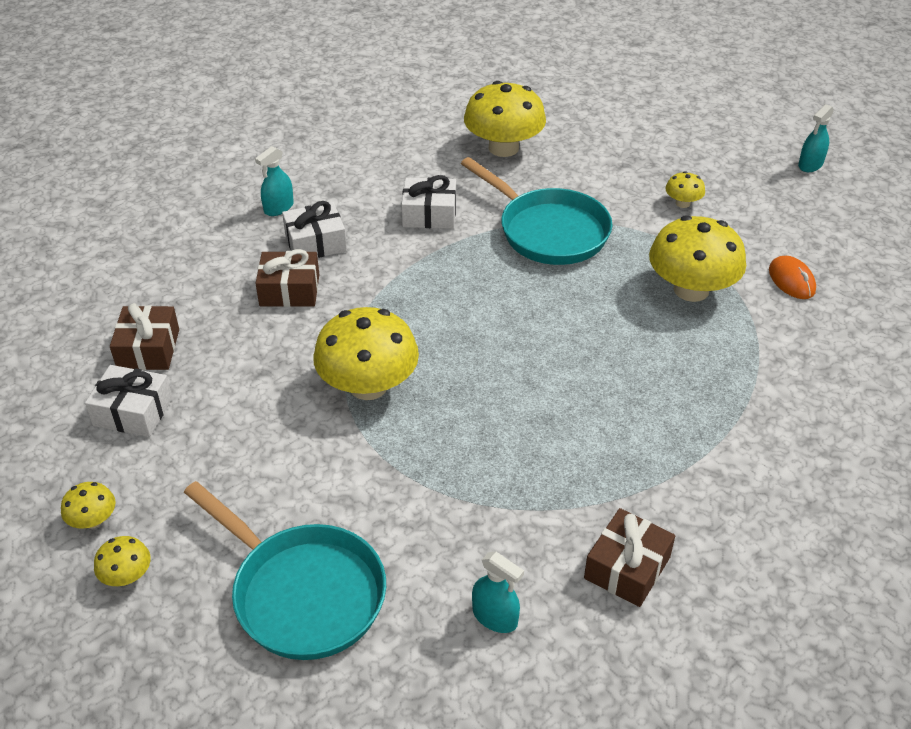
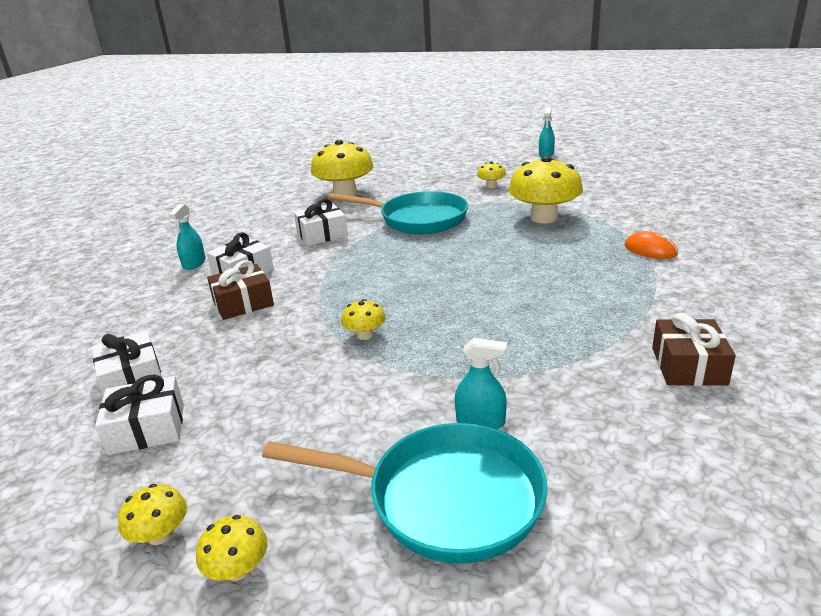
camera: 25 degrees left, 15 degrees down
(148, 349) = (132, 379): brown gift -> white gift
(368, 386) = (365, 335): yellow mushroom -> yellow mushroom, size x0.46
(495, 617) = (632, 440): turquoise spray bottle -> turquoise spray bottle (480, 422)
(791, 280) = (598, 197): orange mouse -> orange mouse (650, 250)

